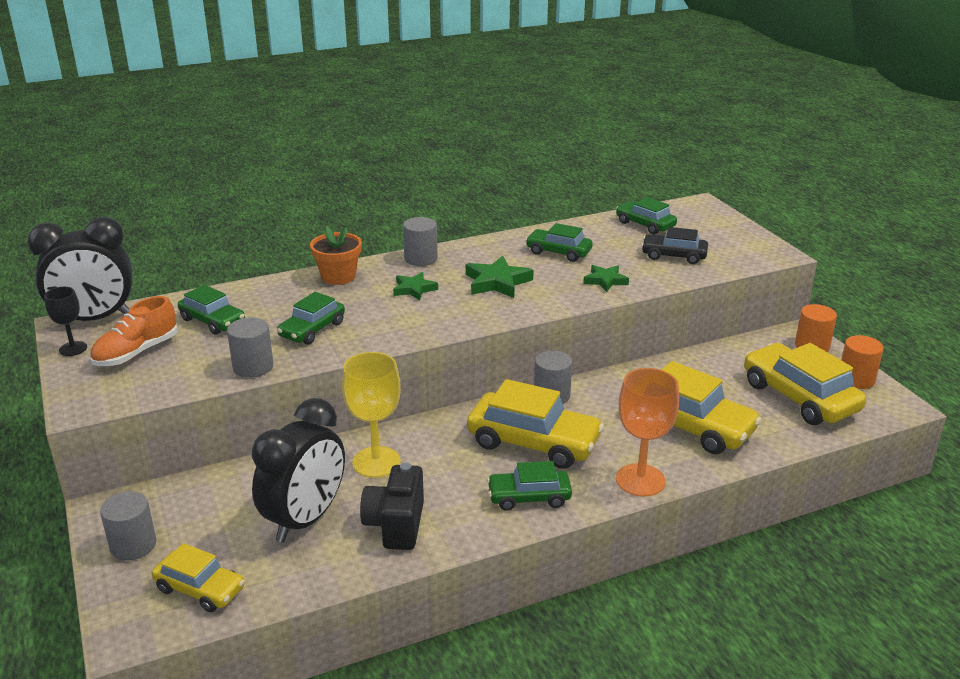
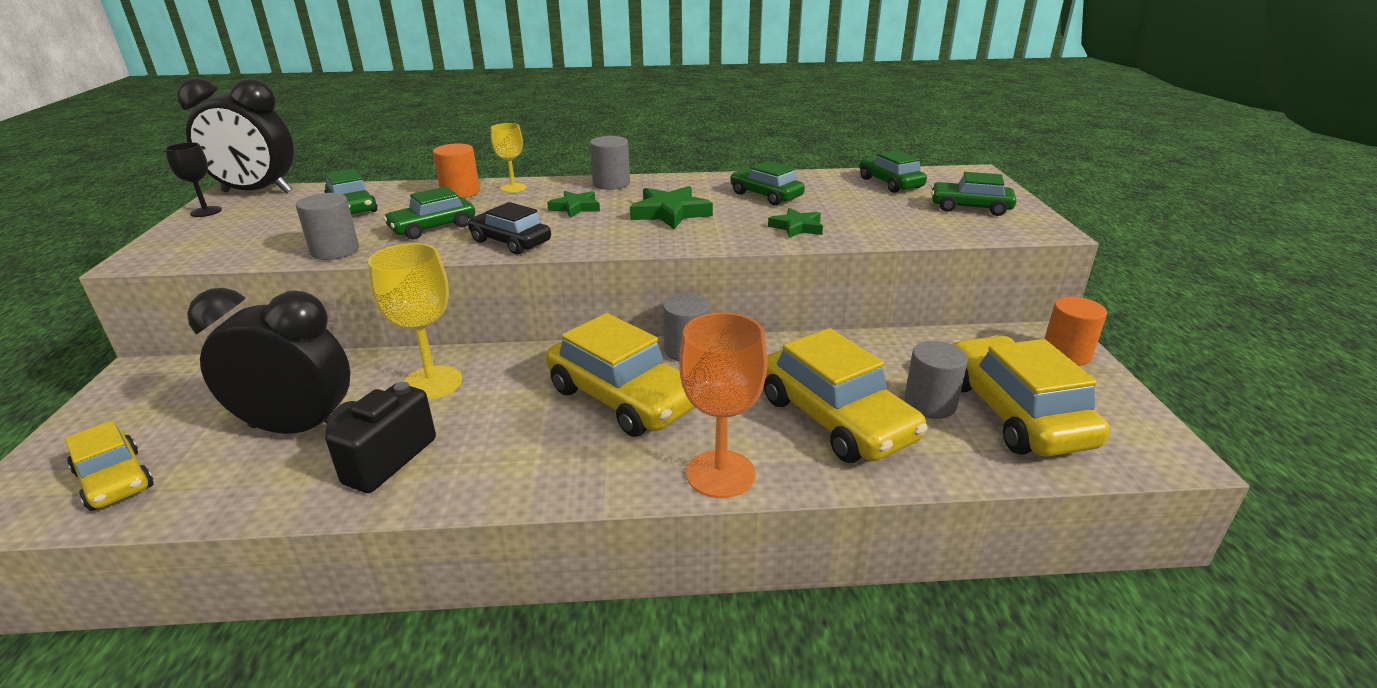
camera: 20 degrees right, 0 degrees up
(133, 545) = (115, 415): grey cylinder -> grey cylinder (930, 404)
(136, 353) = (251, 223): orange shoe -> none
(305, 519) = (298, 428): black clock -> black clock turned 135 degrees counterclockwise
(338, 276) = (513, 188): orange flower pot -> yellow goblet
(529, 497) = (563, 462): green car -> green car (970, 207)
(673, 256) = (902, 214): black car -> black car (510, 242)
(856, 379) = (1114, 406): orange cylinder -> orange cylinder (460, 192)

